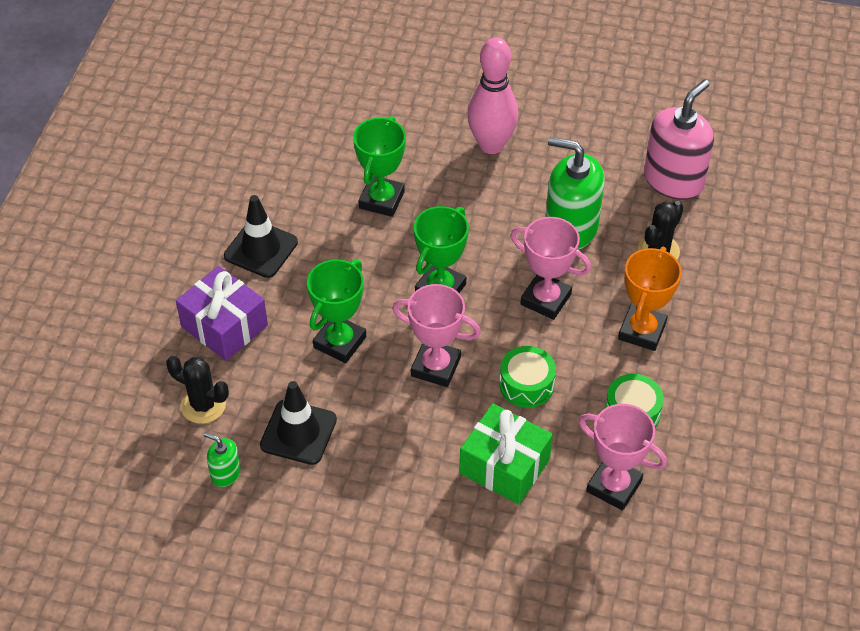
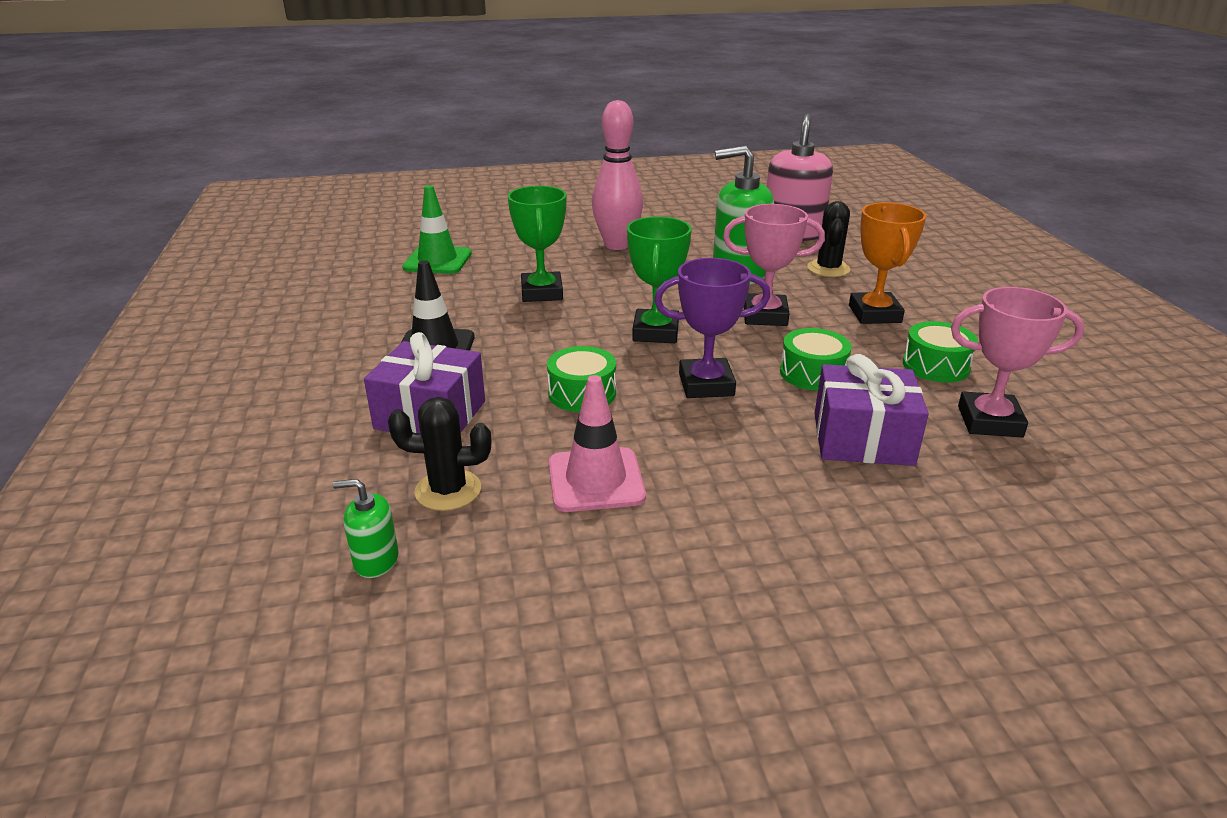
camera: 25 degrees left, 20 degrees down
(225, 473) = (527, 550): green soap dispenser -> green soap dispenser (376, 560)
(298, 432) = (596, 480): black traffic cone -> pink traffic cone
(319, 118) = (437, 261): none -> green traffic cone
(340, 342) = (582, 393): green trophy -> green drum
(435, 367) = (706, 385): pink trophy -> purple trophy
(504, 466) = (862, 439): green gift -> purple gift

